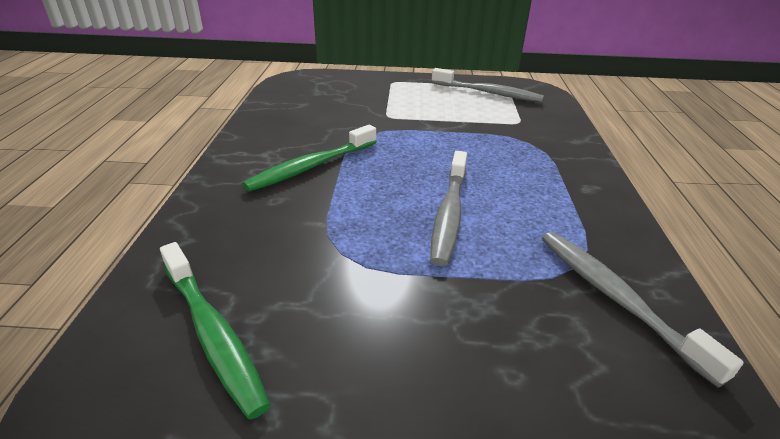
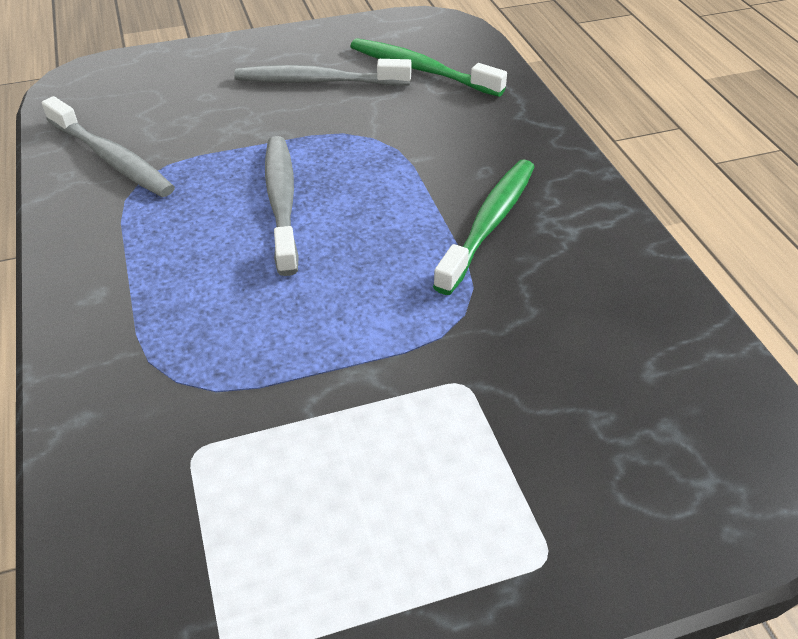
camera: 160 degrees right, 10 degrees up
(488, 93) = (276, 580): grey toothbrush -> grey toothbrush (318, 81)

